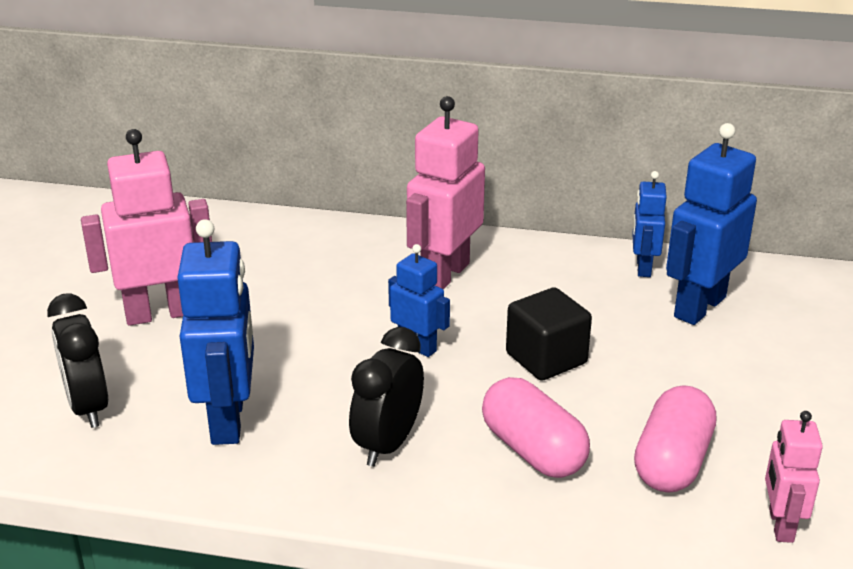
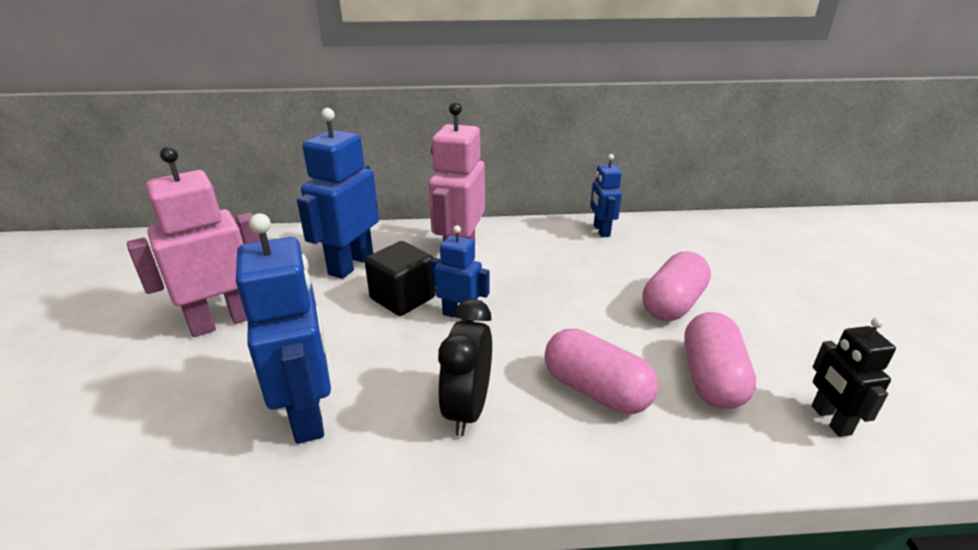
camera: 15 degrees left, 0 degrees up
(88, 407) = (159, 427): black clock -> none
(546, 358) = (567, 308): black cube -> black cube (403, 298)
(680, 374) = (673, 304): none -> pink capsule
(699, 307) = (655, 252): blue robot -> blue robot (350, 264)
(780, 525) = (830, 420): pink robot -> black robot

